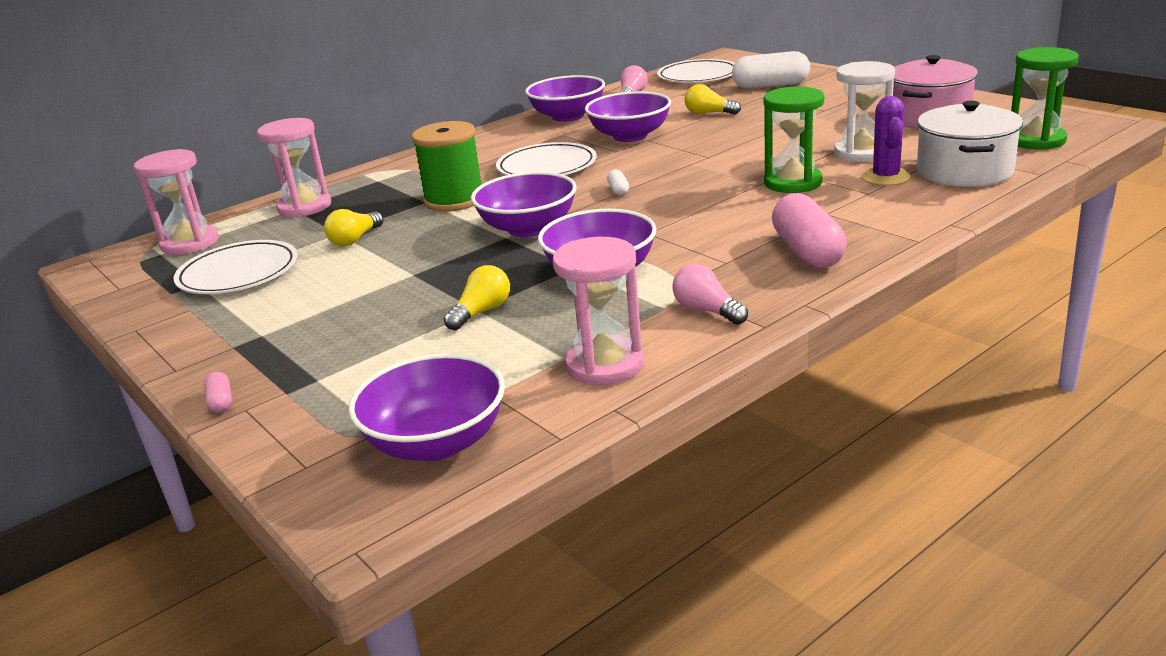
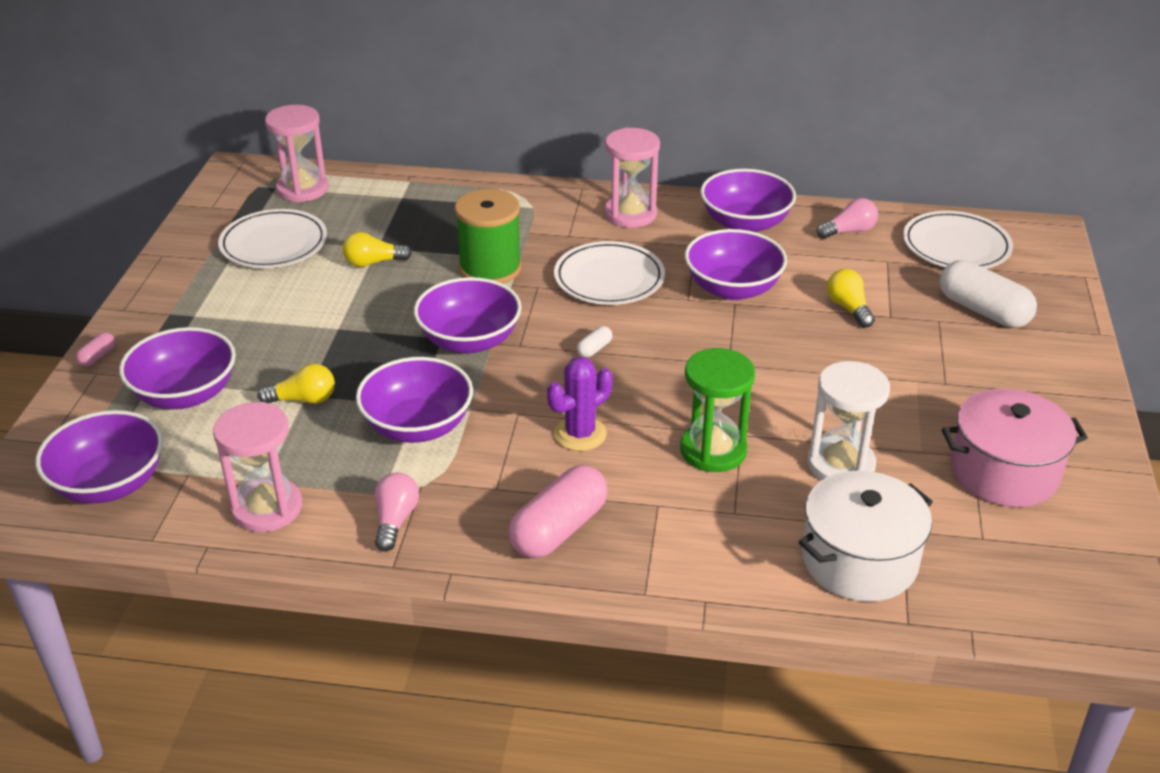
camera: 45 degrees right, 10 degrees up
(304, 207) = (409, 200): pink hourglass -> pink hourglass (630, 214)
(371, 367) = (185, 394): none -> purple bowl
(886, 177) = (787, 509): purple cactus -> purple cactus (580, 434)
(1036, 140) = (1014, 585): green hourglass -> none

